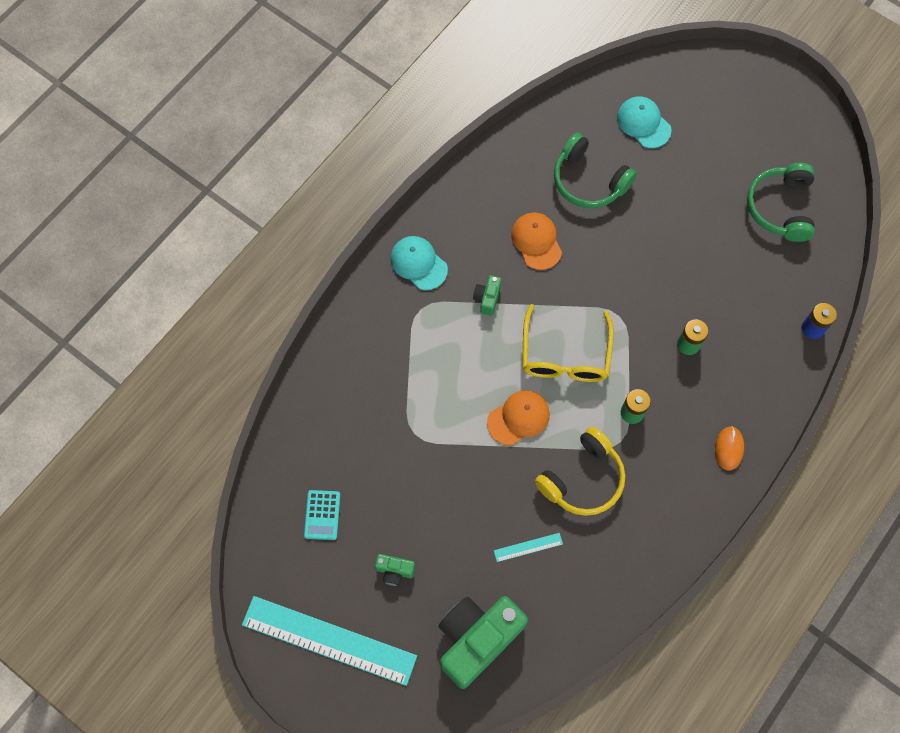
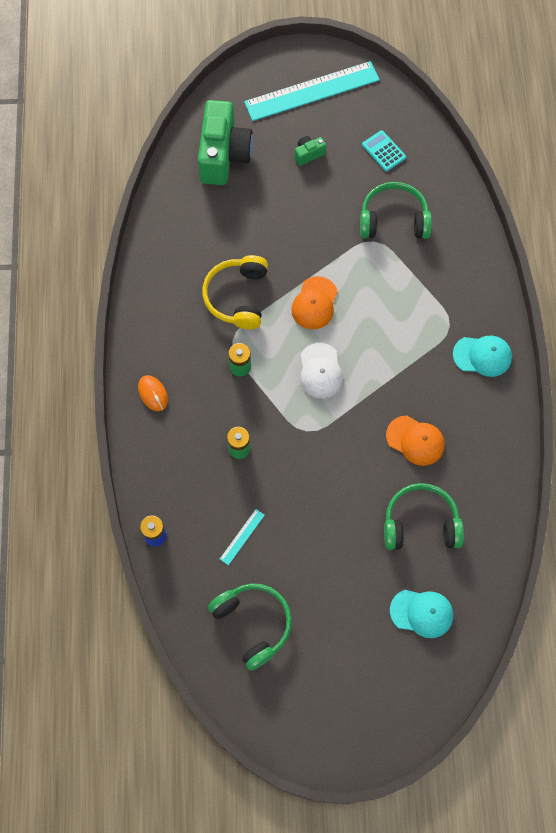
camera: 140 degrees right, 0 degrees up
(377, 439) = (393, 219): none -> green headphones
(487, 298) = (411, 369): green camera -> none
(528, 547) = (237, 229): turquoise ruler -> turquoise ruler (242, 536)
(565, 355) = (320, 371): yellow glasses -> white cap

